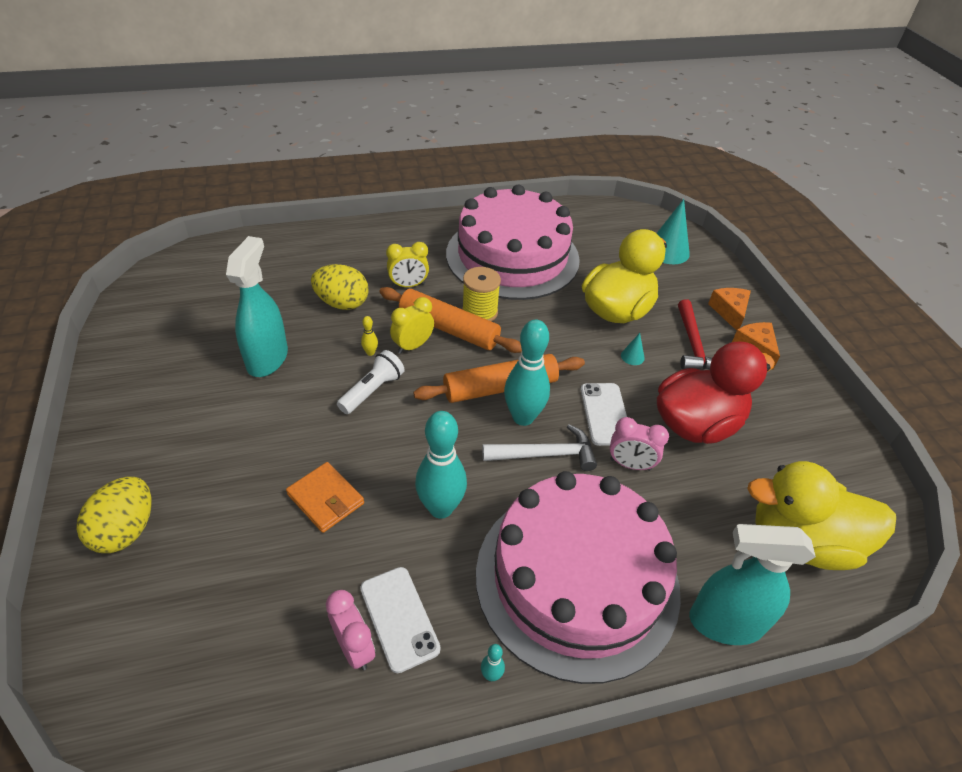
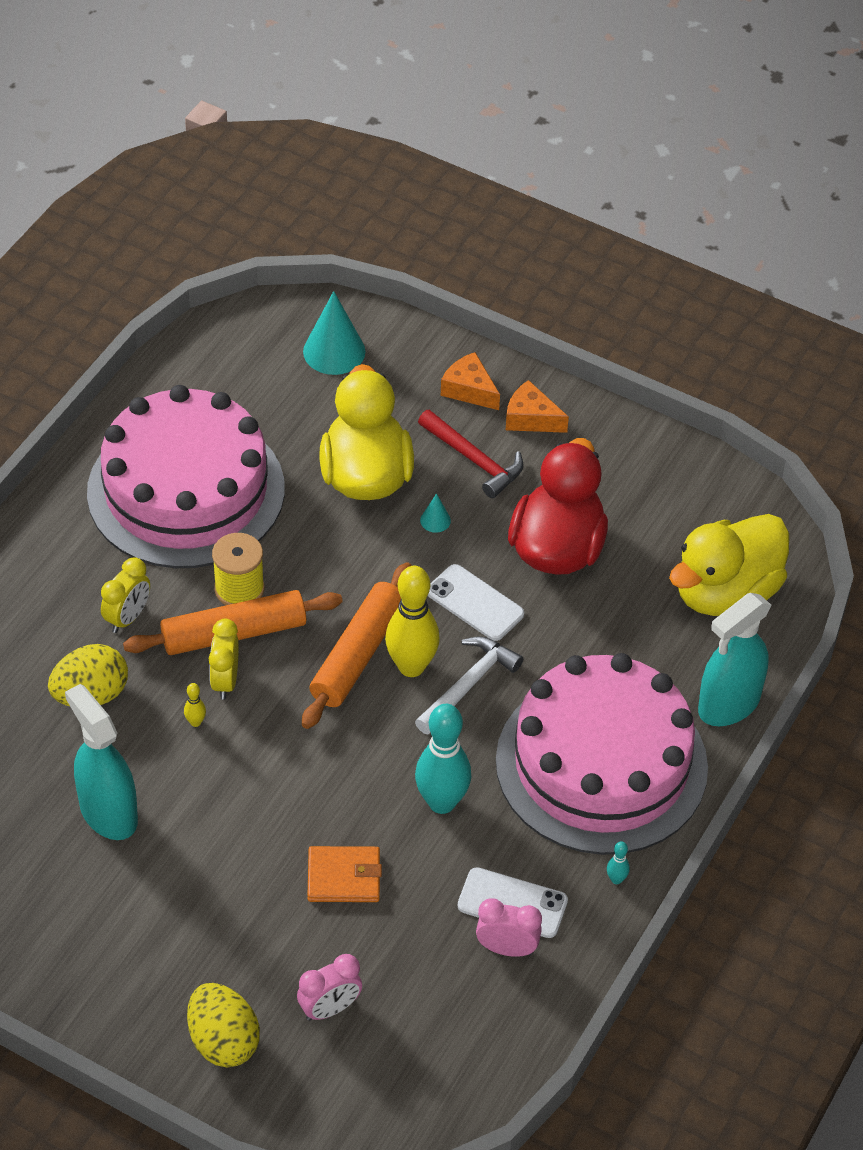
camera: 45 degrees left, 5 degrees up
(372, 391) = (250, 756): white flashlight -> none
(523, 417) = (411, 666): turquoise bowling pin -> yellow bowling pin
(630, 464) = (543, 634): pink clock -> pink clock (330, 1009)

